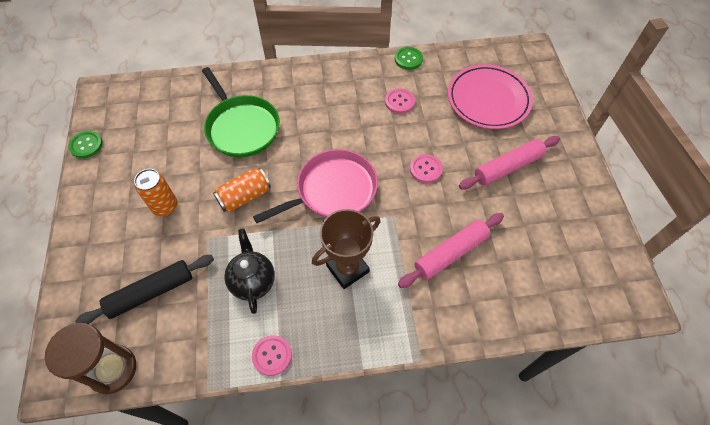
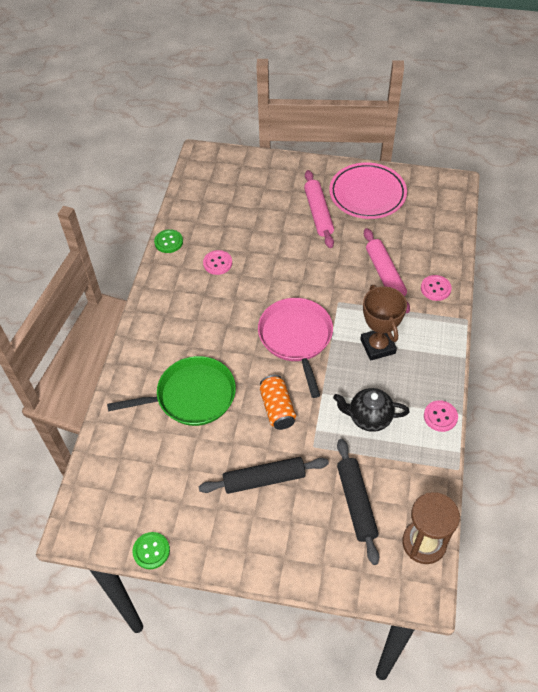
camera: 70 degrees left, 5 degrees down
(165, 206) = (264, 479): orange can -> black rolling pin
(425, 169) = (299, 266): pink button -> pink button (435, 288)
(488, 100) = (244, 202): pink plate -> pink plate (367, 194)

